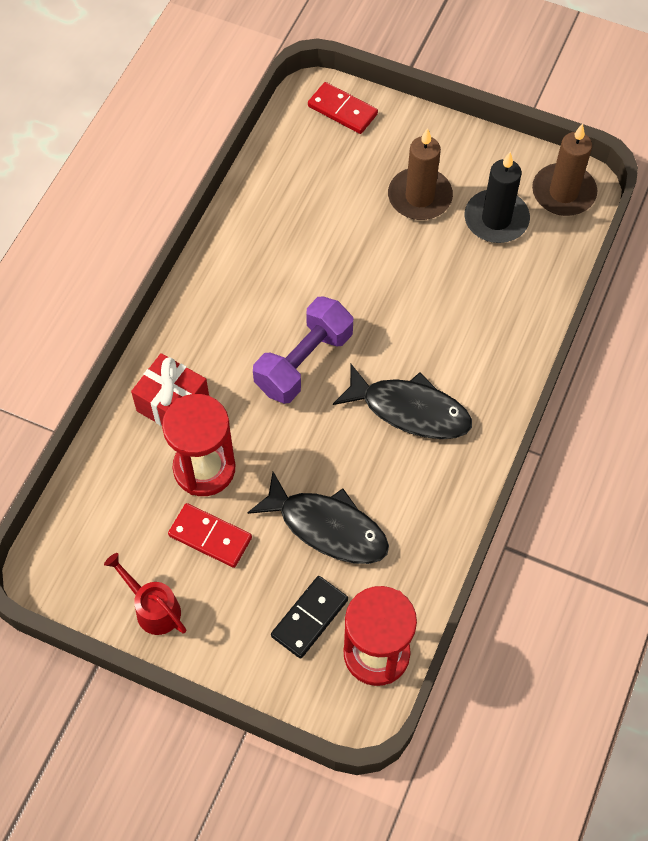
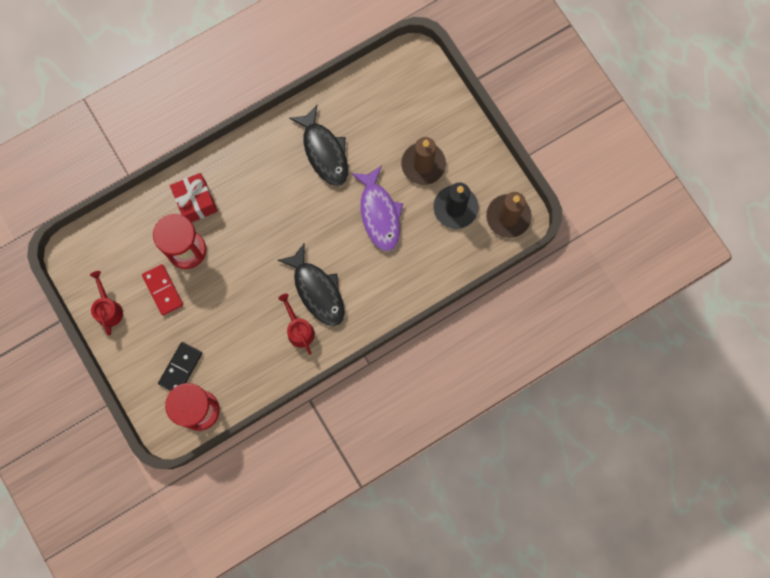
camera: 35 degrees right, 15 degrees up
(304, 362) = (282, 224): purple dumbbell -> none
(309, 618) = (180, 368): black domino -> black domino turned 45 degrees counterclockwise
(327, 527) = (225, 326): black fish -> black fish (324, 152)
(342, 110) = (422, 78): red domino -> none
(413, 279) = (379, 214): none -> purple fish
(424, 469) = (299, 329): none -> red watering can

